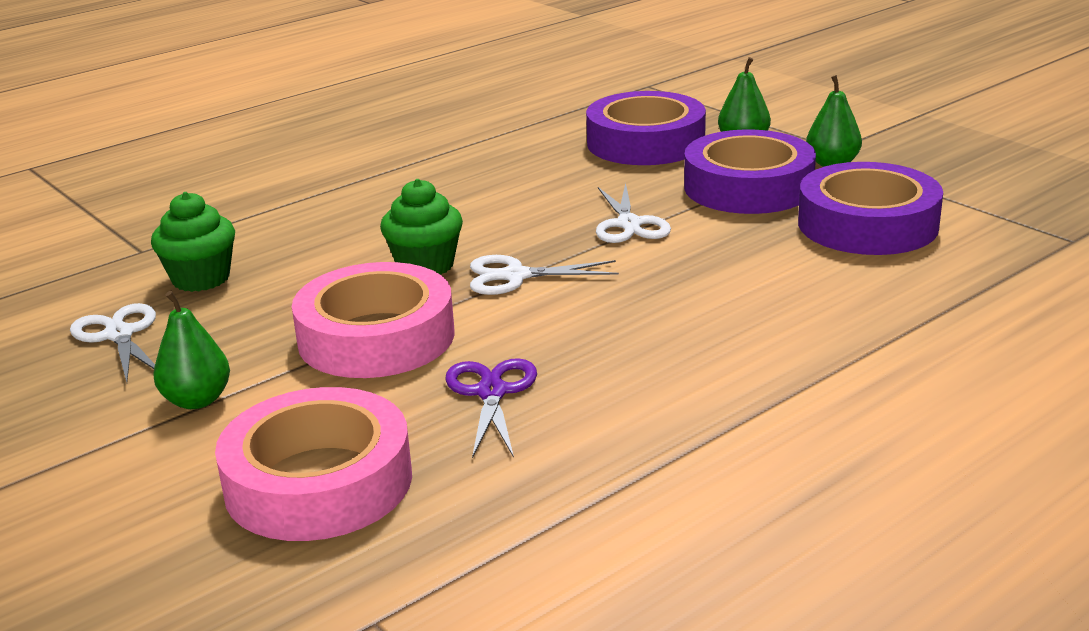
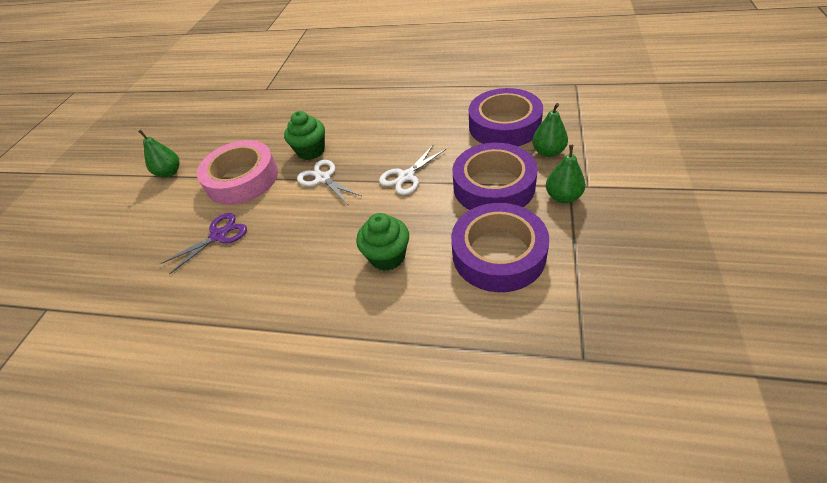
camera: 55 degrees right, 20 degrees up
(119, 335) = (203, 127): white scissors -> none
(201, 278) = (256, 113): green cupcake -> green cupcake (387, 256)
(318, 482) = (129, 236): pink tape -> none

